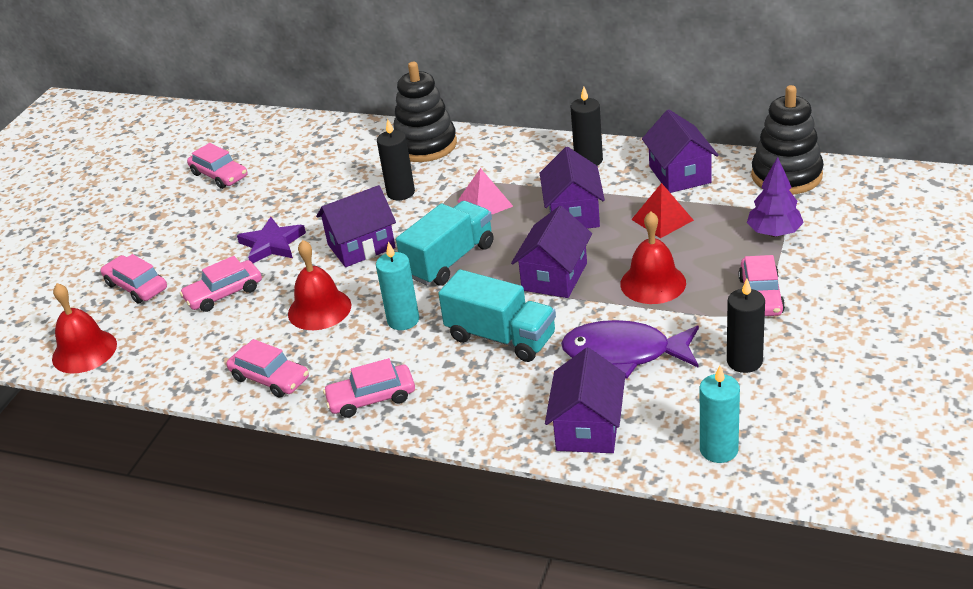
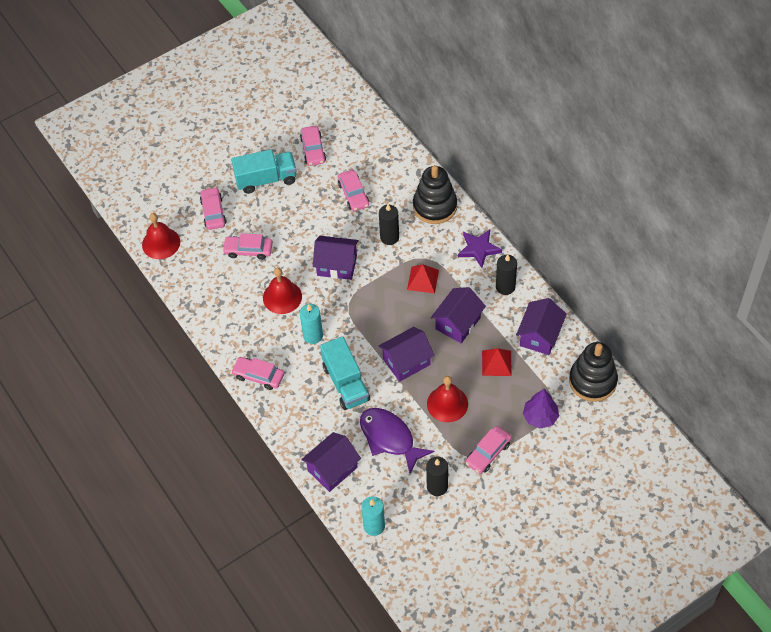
camera: 35 degrees right, 20 degrees up
(270, 378) = (226, 327): pink car -> pink car (353, 194)
(272, 244) = (297, 229): purple star -> purple star (478, 249)
(449, 260) = (369, 310): turquoise truck -> turquoise truck (266, 179)
(485, 203) = (423, 280): pink pyramid -> red pyramid

